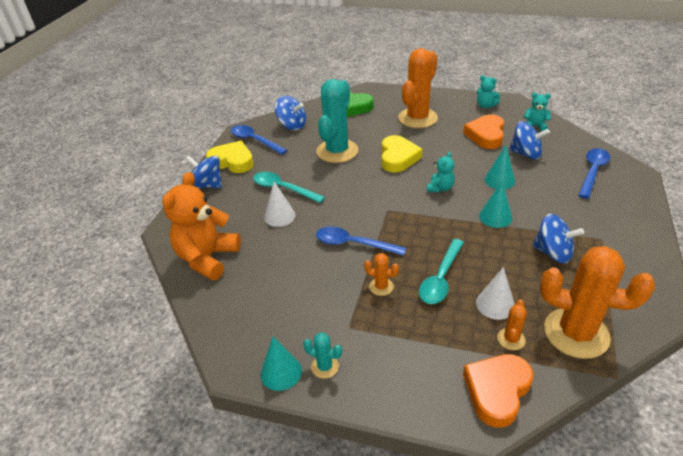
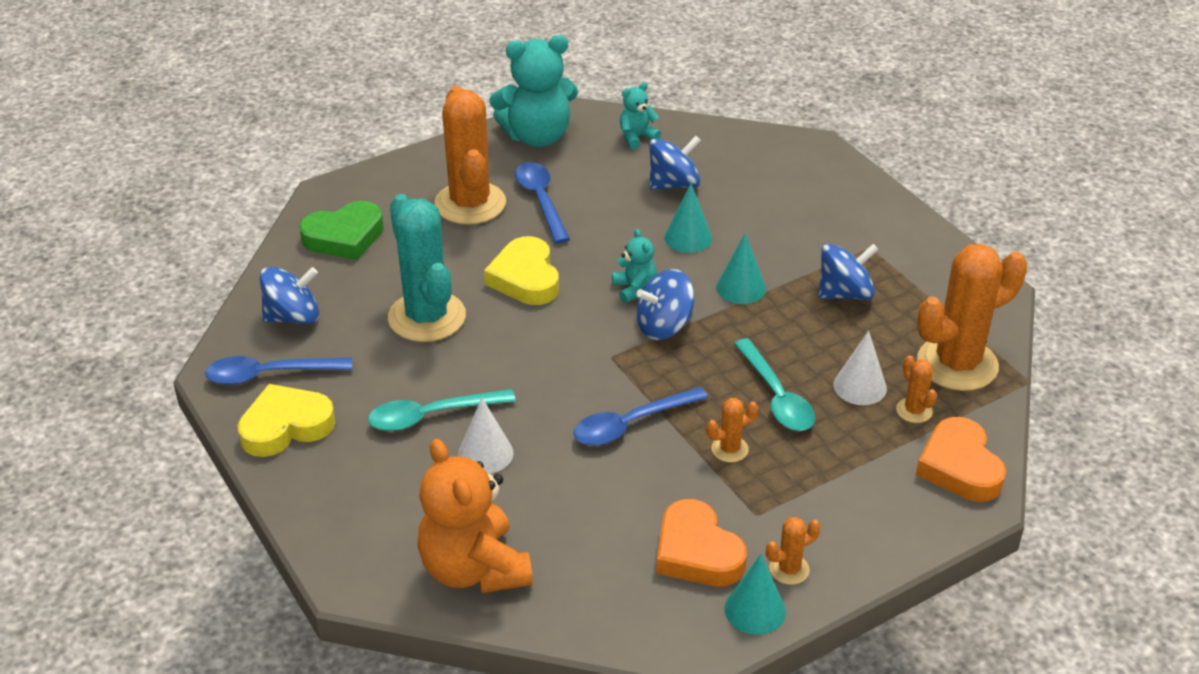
camera: 50 degrees left, 0 degrees up
(207, 185) = (305, 483): blue spinning top -> blue spinning top (664, 326)
(325, 366) = (789, 569): turquoise cactus -> orange cactus
(398, 157) = (525, 278): yellow heart -> yellow heart turned 150 degrees counterclockwise
(485, 106) = (537, 136): turquoise teddy bear -> turquoise teddy bear, size x2.06
(486, 135) = (594, 182): orange heart -> orange heart (697, 552)
(592, 171) = (771, 168): blue spoon -> blue spoon (540, 200)

